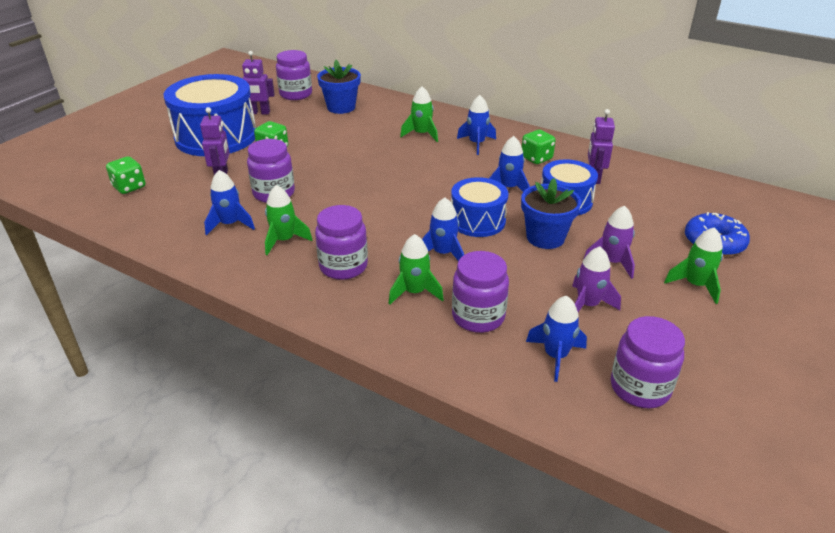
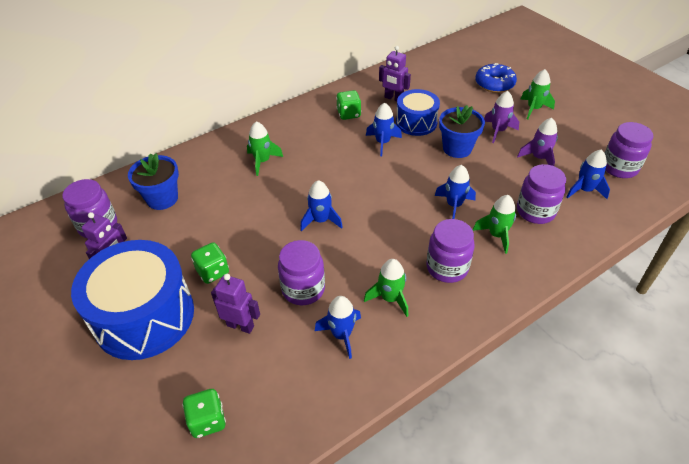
camera: 65 degrees left, 10 degrees up
(476, 144) = (303, 136): blue rocket -> blue rocket (320, 220)
(477, 221) = (419, 173): blue drum -> none

